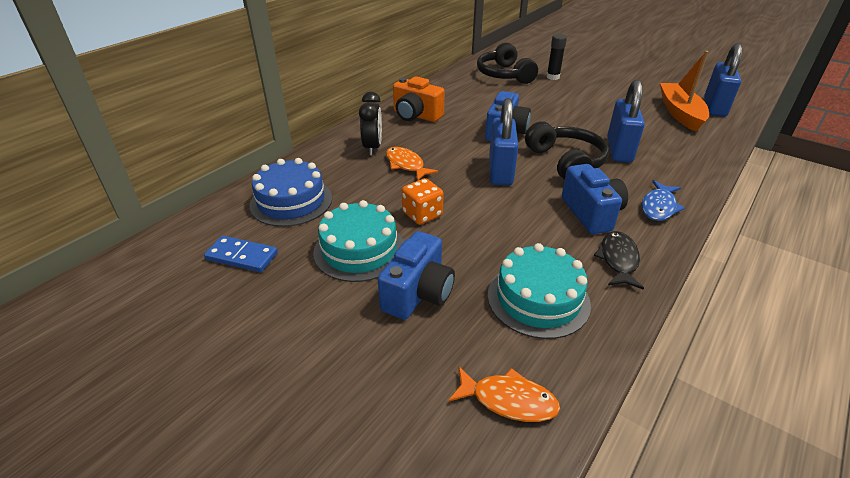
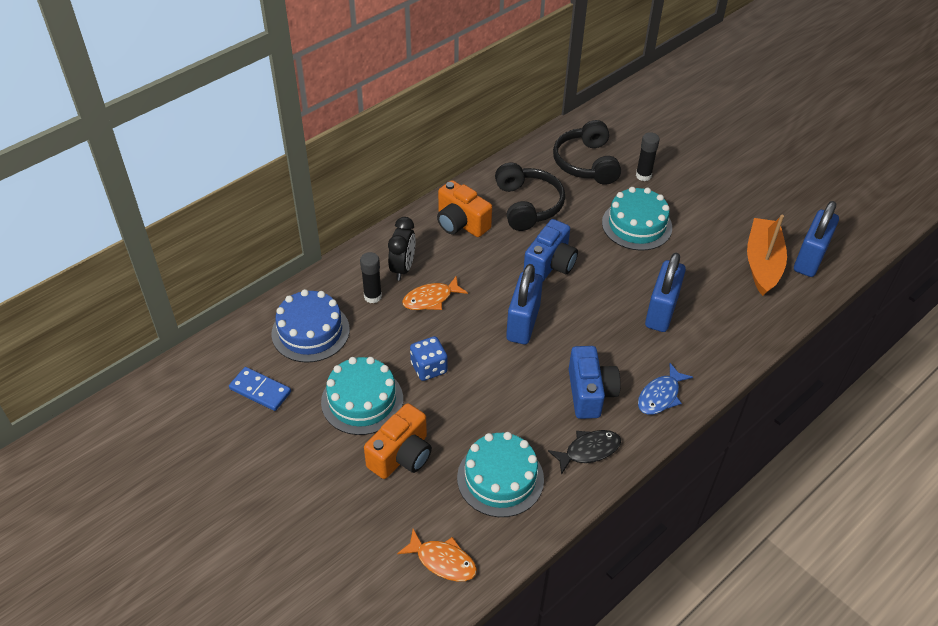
camera: 10 degrees right, 10 degrees up
(349, 169) = (373, 296): none -> black glue stick
(406, 165) = (430, 299): orange fish -> orange fish turned 90 degrees counterclockwise
(418, 293) = (401, 455): blue camera -> orange camera
(422, 214) = (429, 368): orange dice -> blue dice
(564, 102) = (637, 225): none -> turquoise cake
(566, 162) = (596, 320): black headphones -> black headphones (527, 205)
(618, 260) = (589, 450): black fish -> black fish turned 45 degrees clockwise

